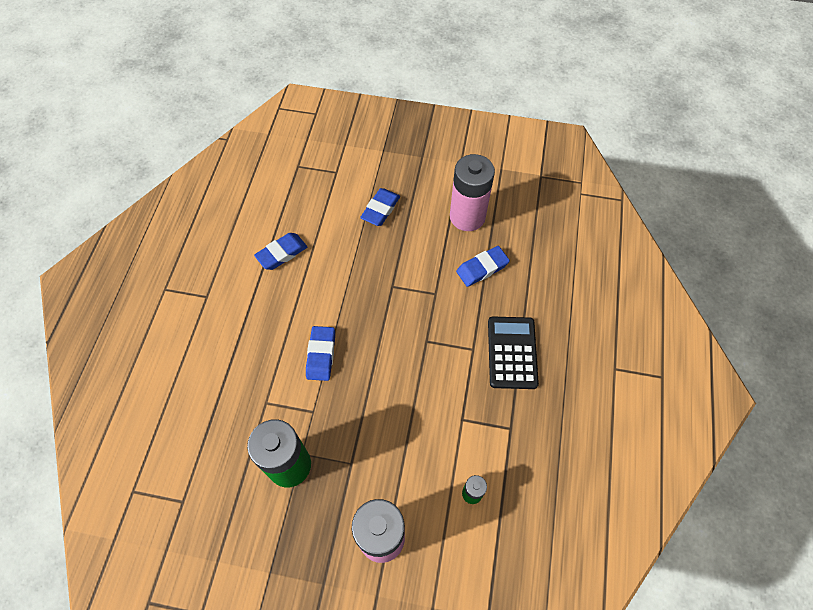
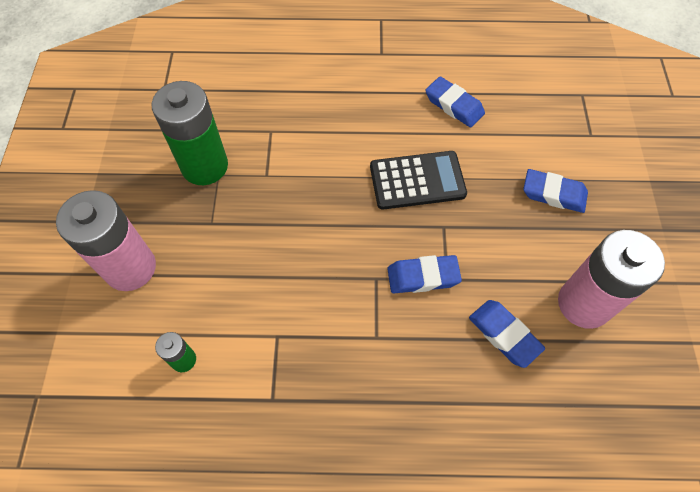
camera: 80 degrees right, 0 degrees up
(321, 355) = (334, 169): blue eraser -> blue eraser (423, 277)
(512, 352) = (381, 391): black calculator -> black calculator (417, 181)

